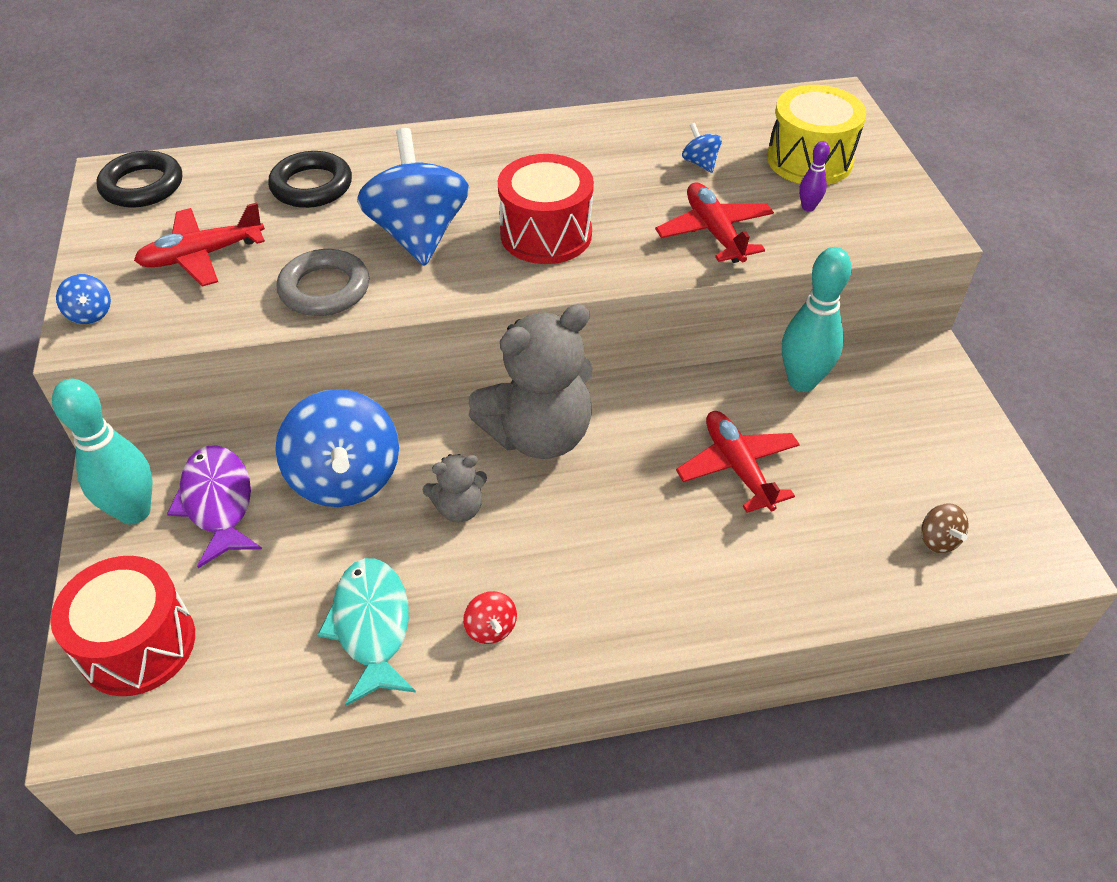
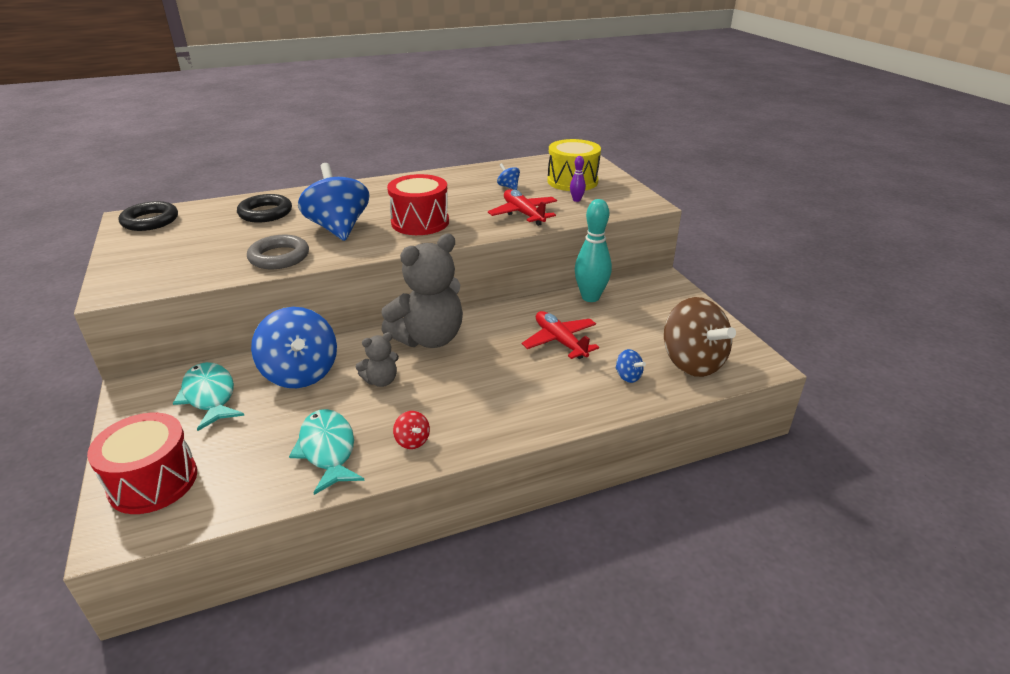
camera: 10 degrees left, 15 degrees down
(90, 314) = (116, 281): blue spinning top -> blue spinning top (628, 376)
(134, 512) = (147, 407): turquoise bowling pin -> none
(202, 255) = (194, 248): red plane -> none
(218, 503) = (210, 396): purple fish -> turquoise fish
(938, 540) = (692, 363): brown spinning top -> brown spinning top, size x2.40

